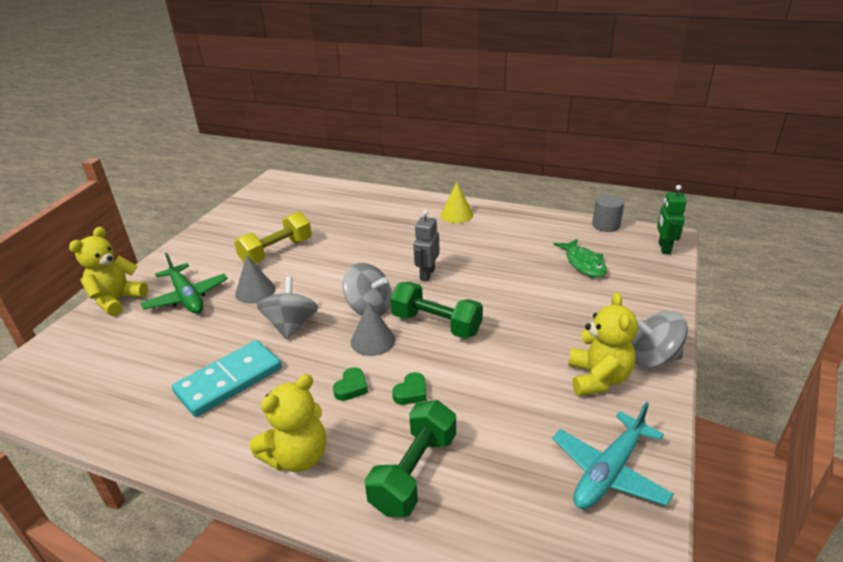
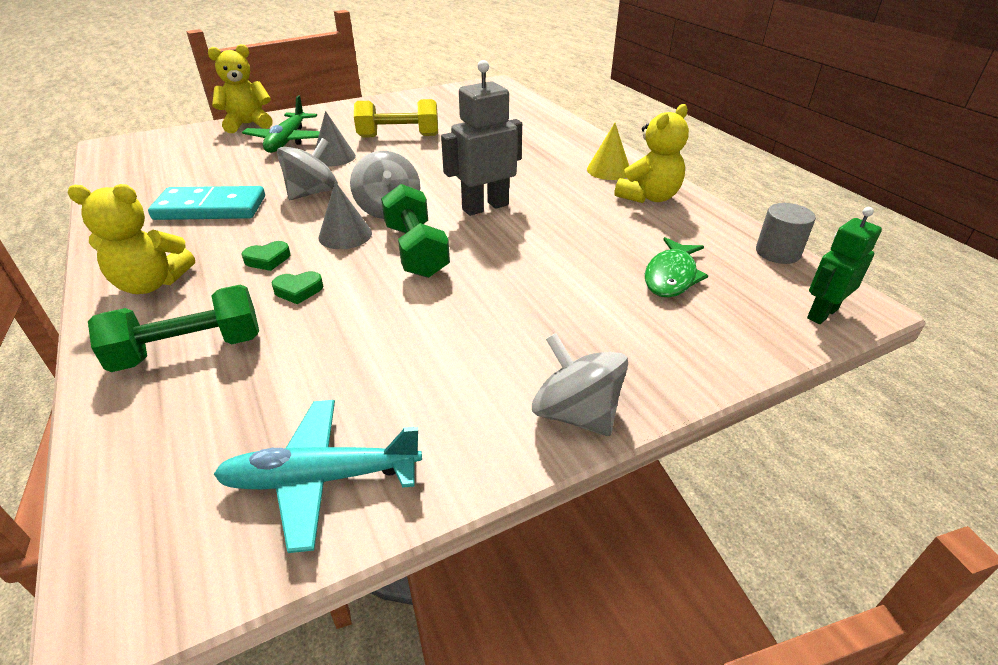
camera: 40 degrees right, 5 degrees up
(427, 274) = (485, 207): grey robot -> grey robot, size x1.52
(598, 378) = (475, 390): yellow teddy bear -> yellow teddy bear (649, 197)

